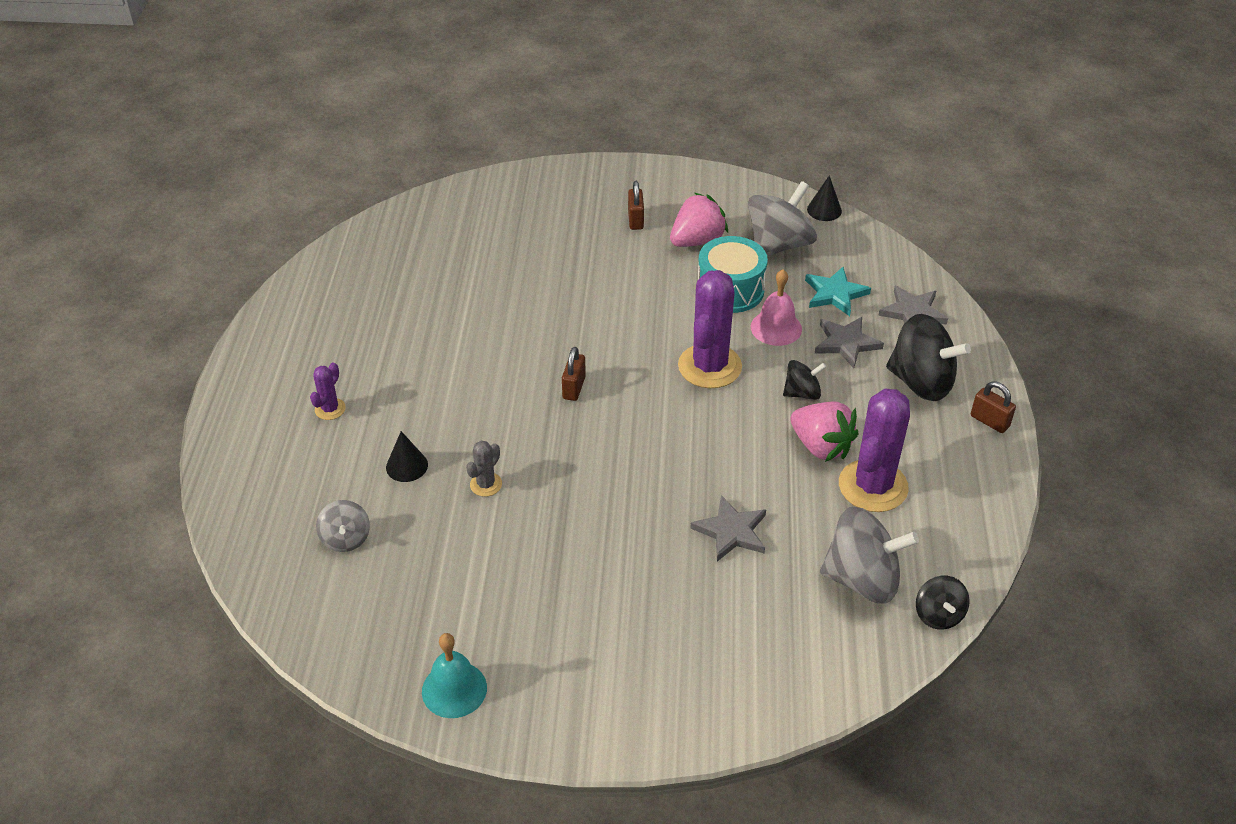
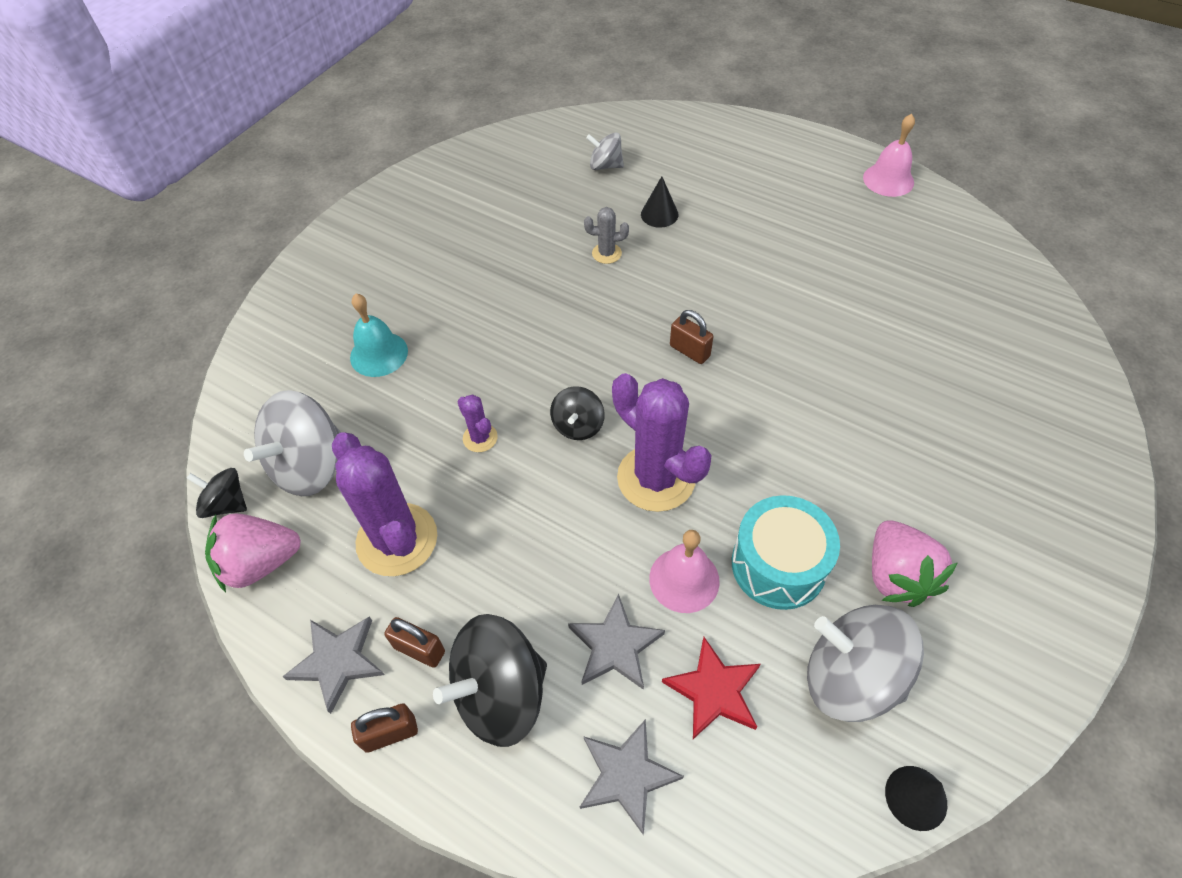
camera: 120 degrees right, 10 degrees up
(276, 324) = (888, 180): none -> pink bell
(330, 409) = (755, 188): purple cactus -> purple cactus (480, 438)
(454, 689) = (431, 184): turquoise bell -> turquoise bell (379, 354)
(486, 484) = (606, 253): grey cactus -> grey cactus turned 60 degrees counterclockwise
(635, 220) = (967, 524): brown padlock -> brown padlock (419, 649)
(731, 531) = (436, 393): grey star -> grey star (337, 661)
(779, 245) = (850, 677): grey spinning top -> grey spinning top turned 135 degrees clockwise
(802, 393) = (563, 547): black spinning top -> black spinning top (578, 425)
(821, 446) = (479, 522): pink strawberry -> pink strawberry (260, 563)
(835, 294) = (714, 690): turquoise star -> red star

